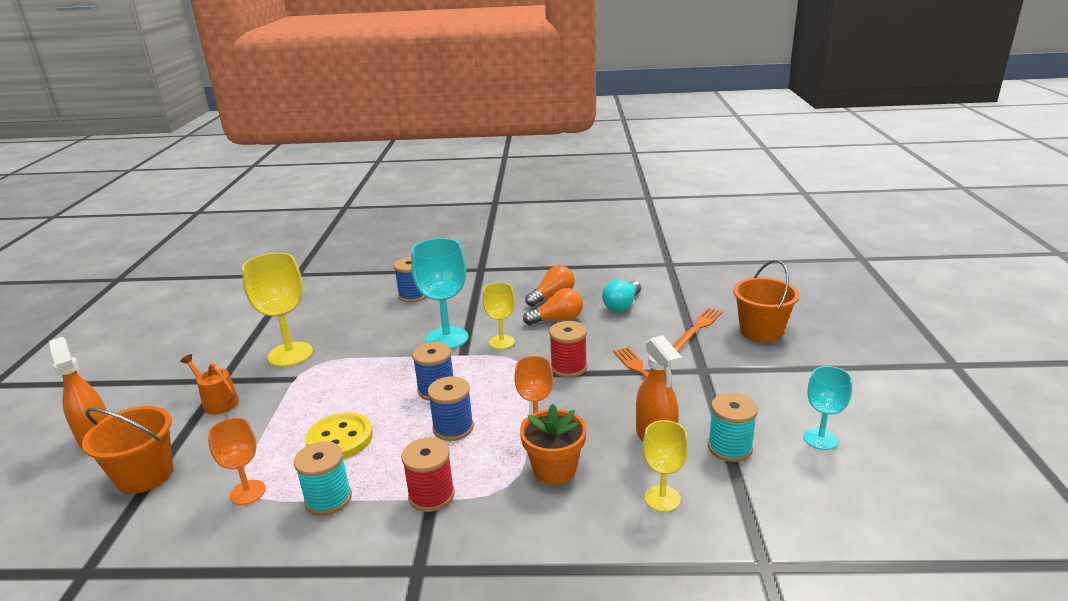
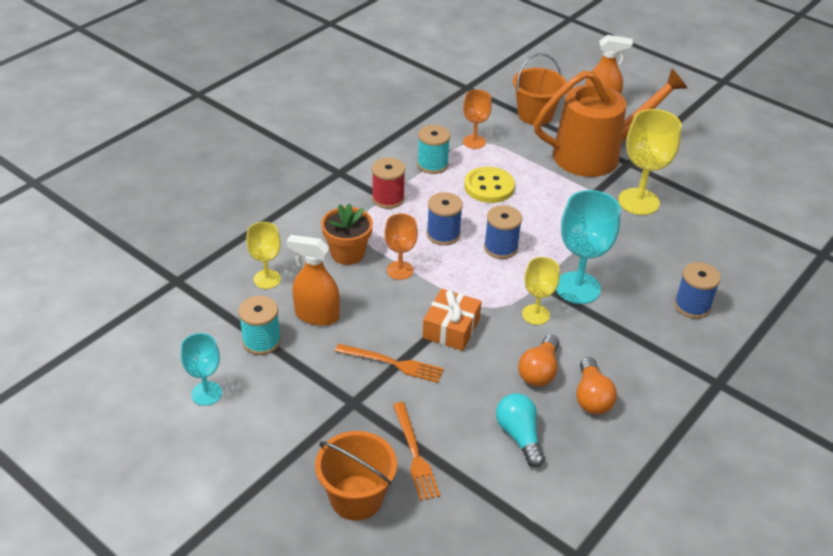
camera: 125 degrees right, 15 degrees up
(217, 402) = (596, 154): orange watering can -> orange watering can, size x2.43
(568, 367) = (451, 328): red spool -> orange gift

